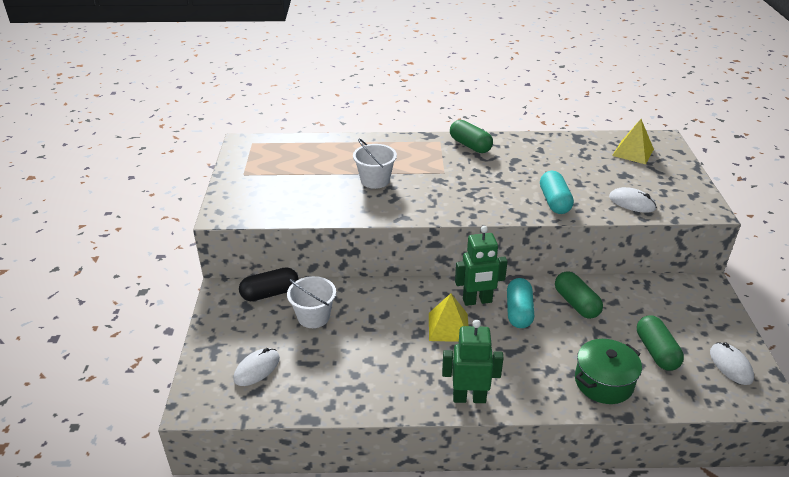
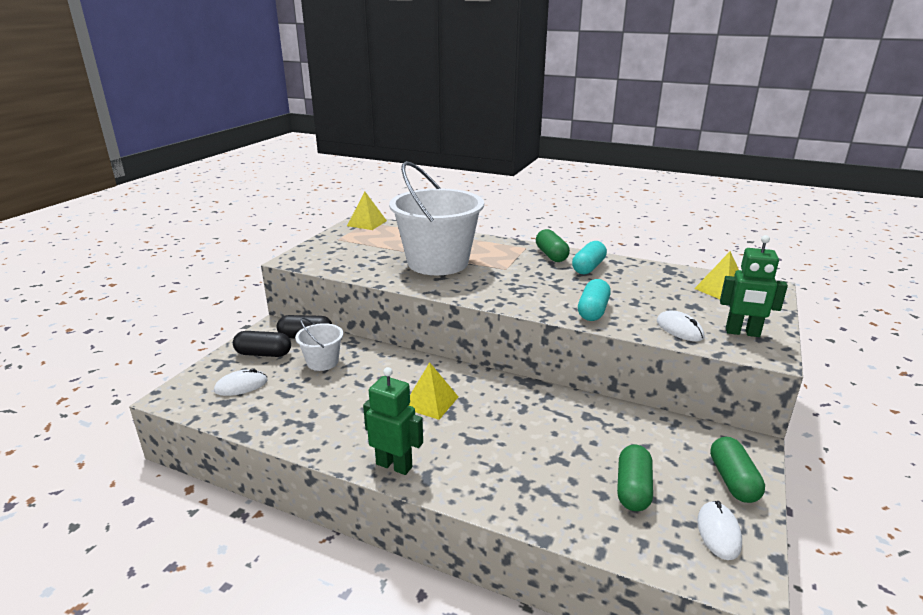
camera: 25 degrees right, 10 degrees down
(245, 326) = (263, 354): none -> black capsule
(254, 144) = (367, 223): none -> yellow pyramid
(375, 180) = (438, 262): white bucket -> white bucket, size x2.18
(477, 301) = (477, 389): green robot -> green robot (742, 333)
(519, 312) = (510, 409): turquoise capsule -> turquoise capsule (588, 267)
(576, 303) = (577, 419): green capsule -> green capsule (733, 480)
(604, 382) = (546, 498): green pot -> none

